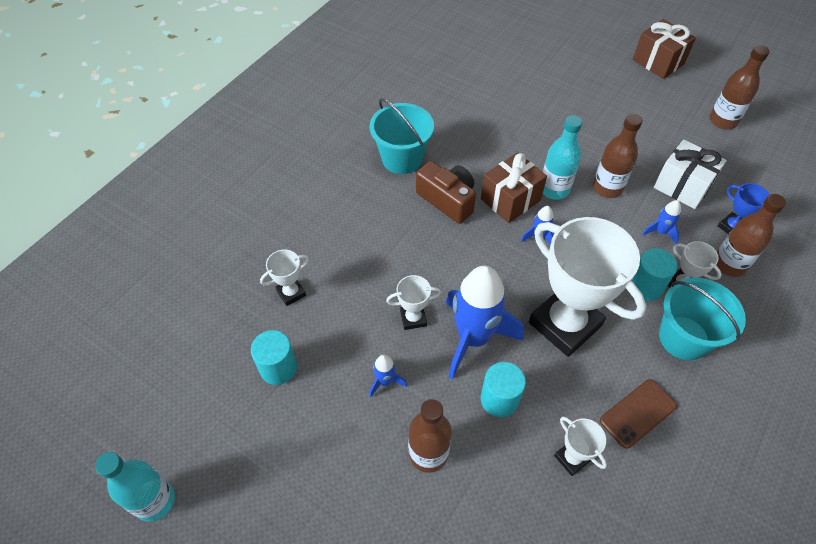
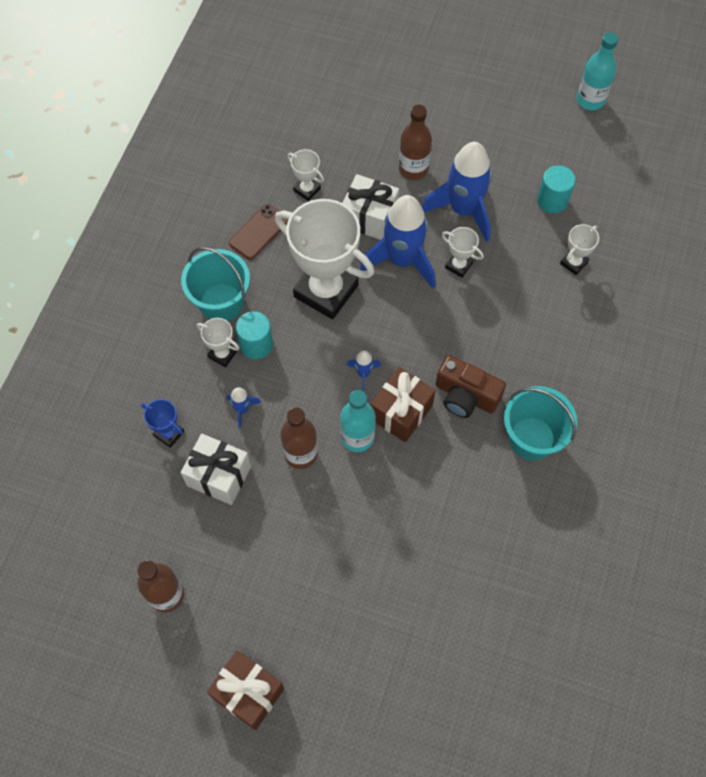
camera: 165 degrees right, 10 degrees up
(385, 381) = (463, 210): blue rocket -> blue rocket, size x2.32
(413, 318) = (458, 265): white trophy -> white trophy turned 60 degrees clockwise
(499, 399) = (369, 217): turquoise cylinder -> white gift
(729, 264) = (175, 388): brown bottle -> none

